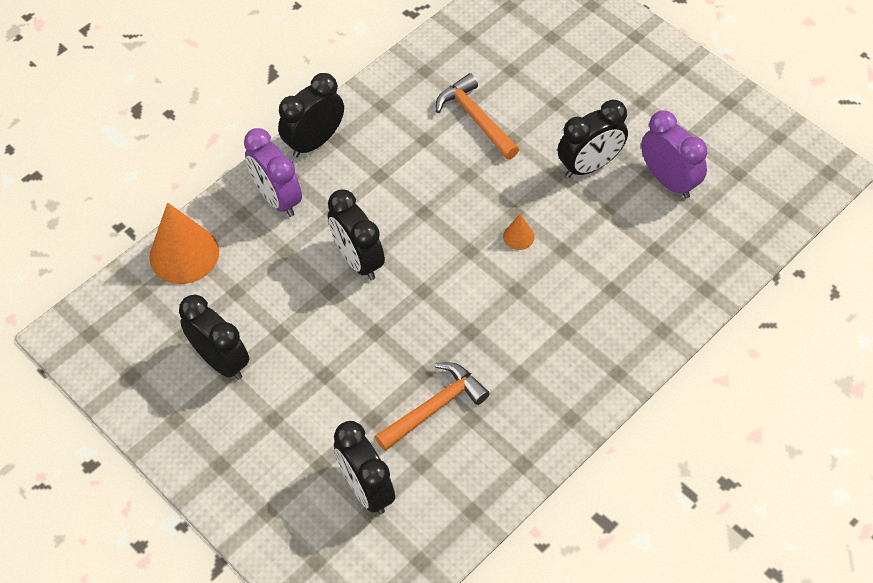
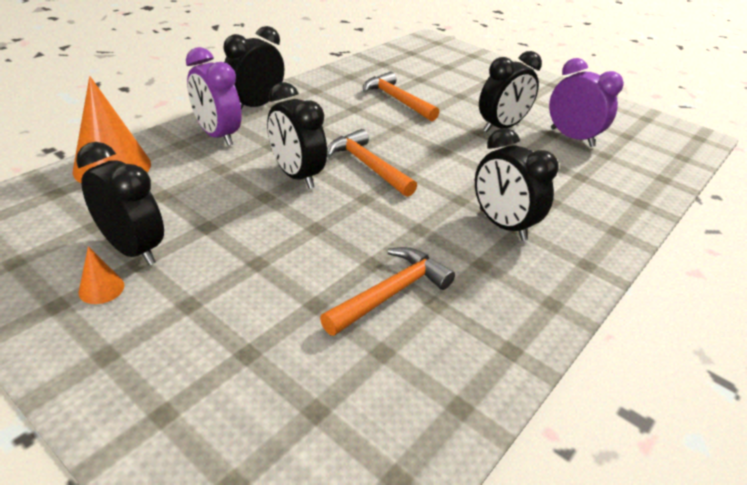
camera: 10 degrees left, 20 degrees down
(366, 489) = (310, 381): black clock -> black clock (502, 225)
(430, 241) = (367, 166): none -> orange hammer
(518, 236) = (451, 165): orange cone -> orange cone (101, 288)

